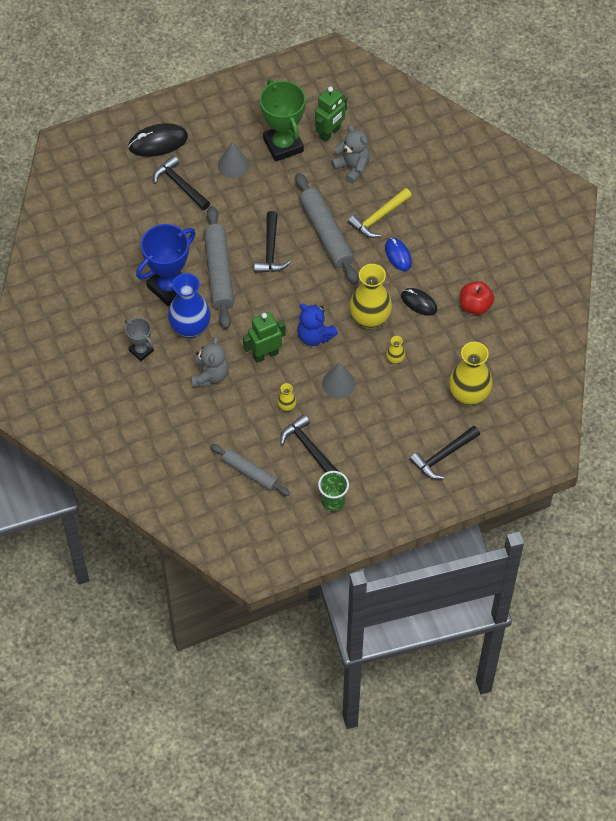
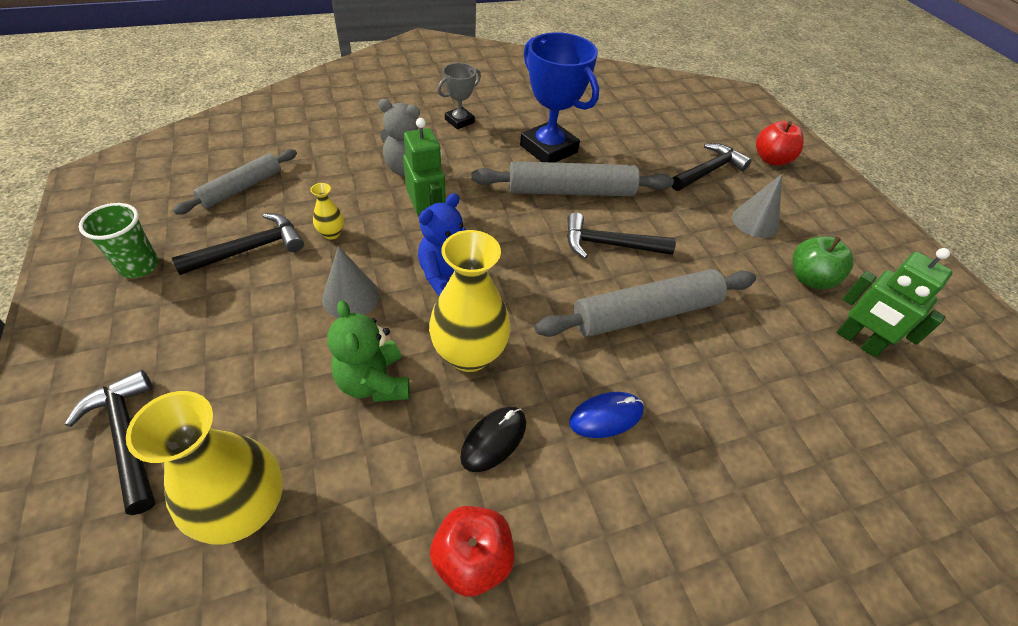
camera: 90 degrees right, 10 degrees down
(158, 142) = (771, 159): black mouse -> red apple
(190, 328) = (485, 159): blue vase -> none
(283, 145) = (809, 278): green trophy -> green apple
(352, 167) = (794, 366): grey teddy bear -> none
(378, 217) = (689, 394): yellow hammer -> none
(395, 359) = (374, 382): yellow vase -> green teddy bear

